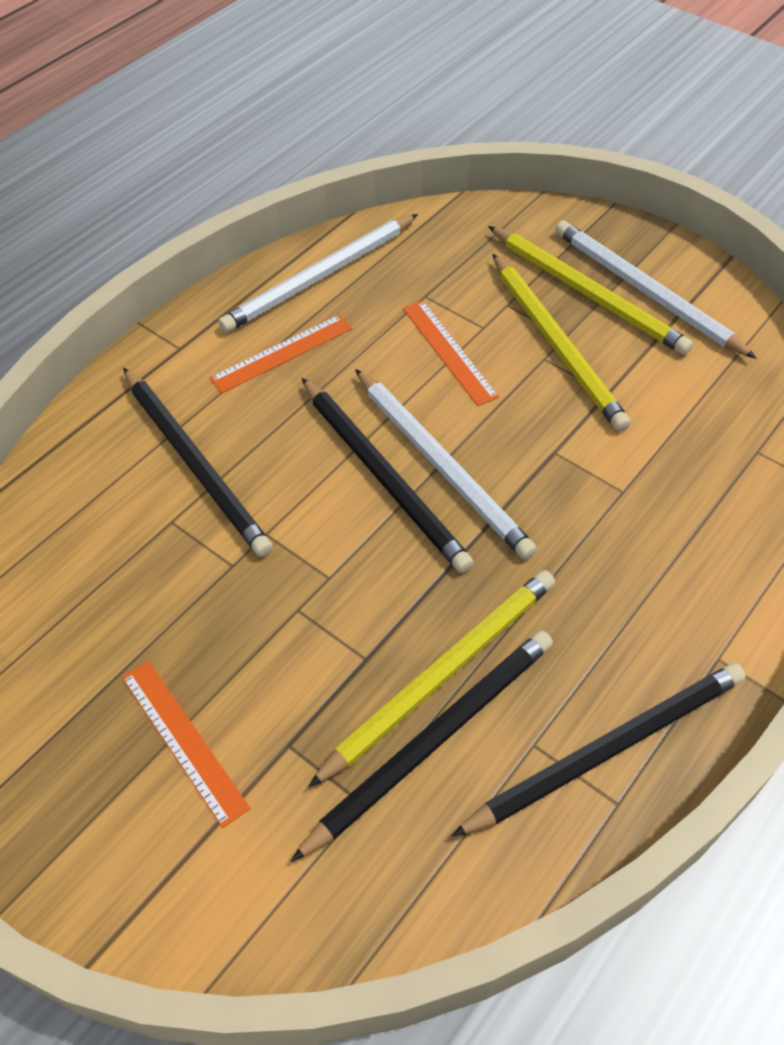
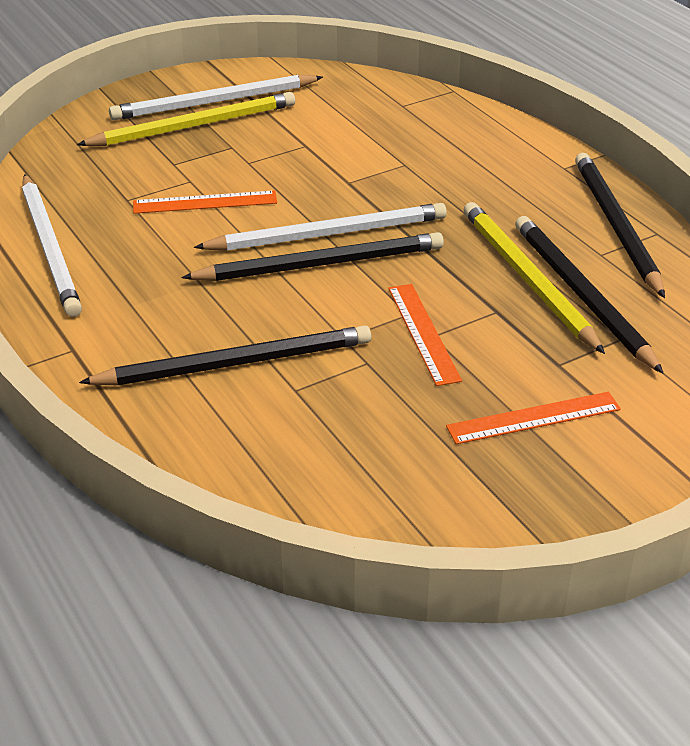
camera: 70 degrees left, 15 degrees down
(282, 353) = (133, 288): orange ruler -> orange ruler (423, 333)
(556, 345) = (238, 153): yellow pencil -> none

